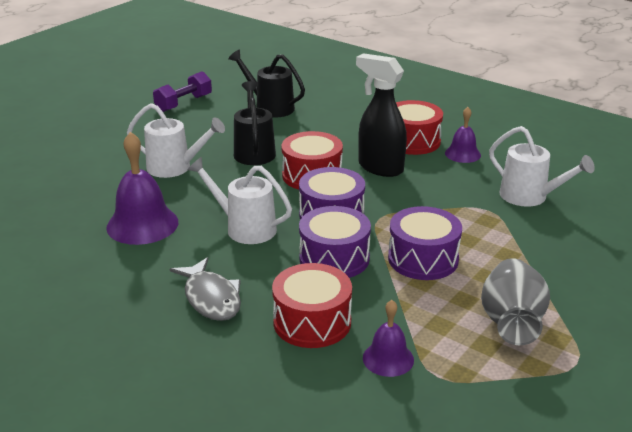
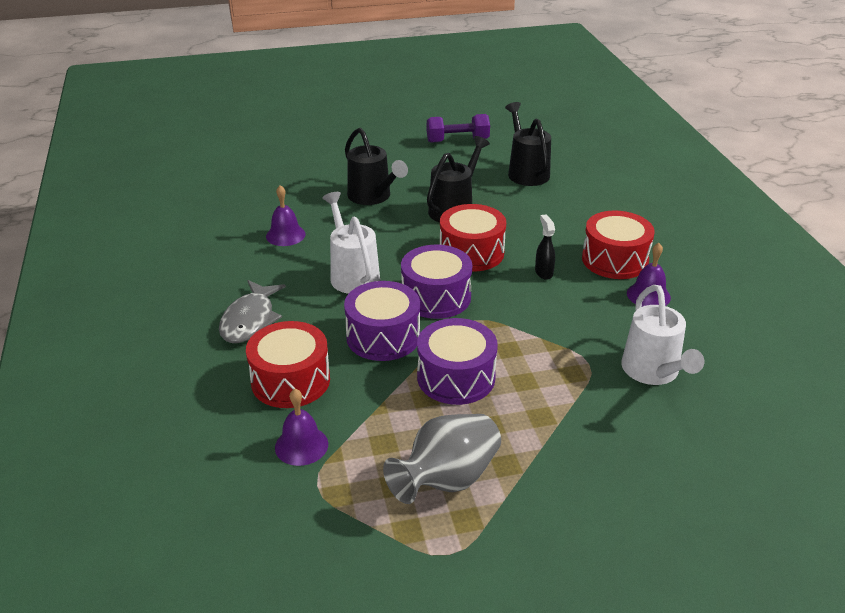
camera: 40 degrees right, 5 degrees up
(142, 224) = (285, 235): purple bell -> purple bell, size x0.58
(175, 167) = (373, 197): white watering can -> black watering can
(380, 168) = (543, 272): black spray bottle -> black spray bottle, size x0.46

